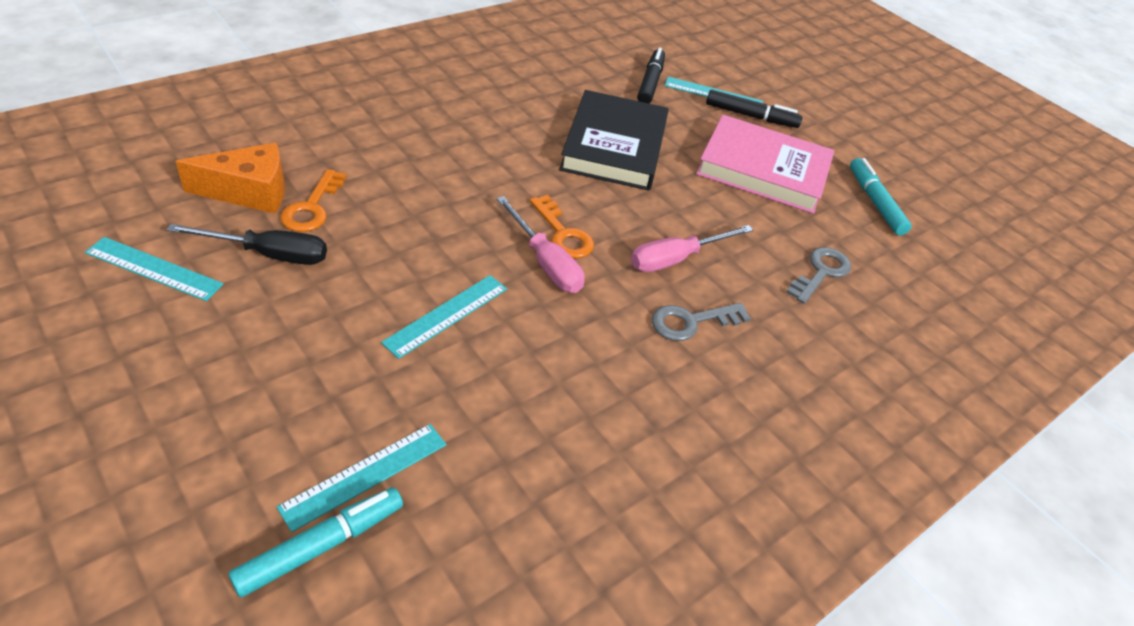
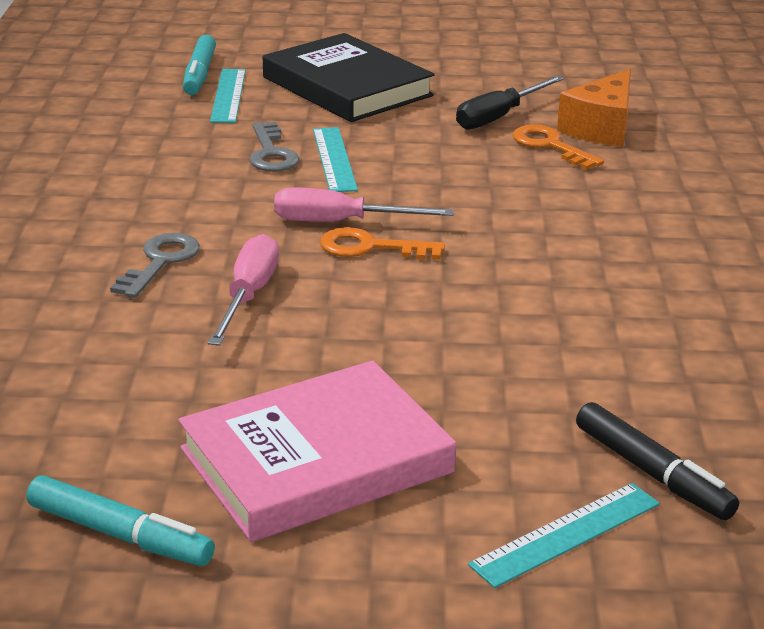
camera: 135 degrees right, 15 degrees down
(154, 269) = (526, 80): turquoise ruler -> none
(614, 146) = (499, 352): black book -> black book (347, 86)
(751, 116) = (461, 539): black marker -> none
(821, 272) = (92, 384): grey key -> grey key (271, 153)

